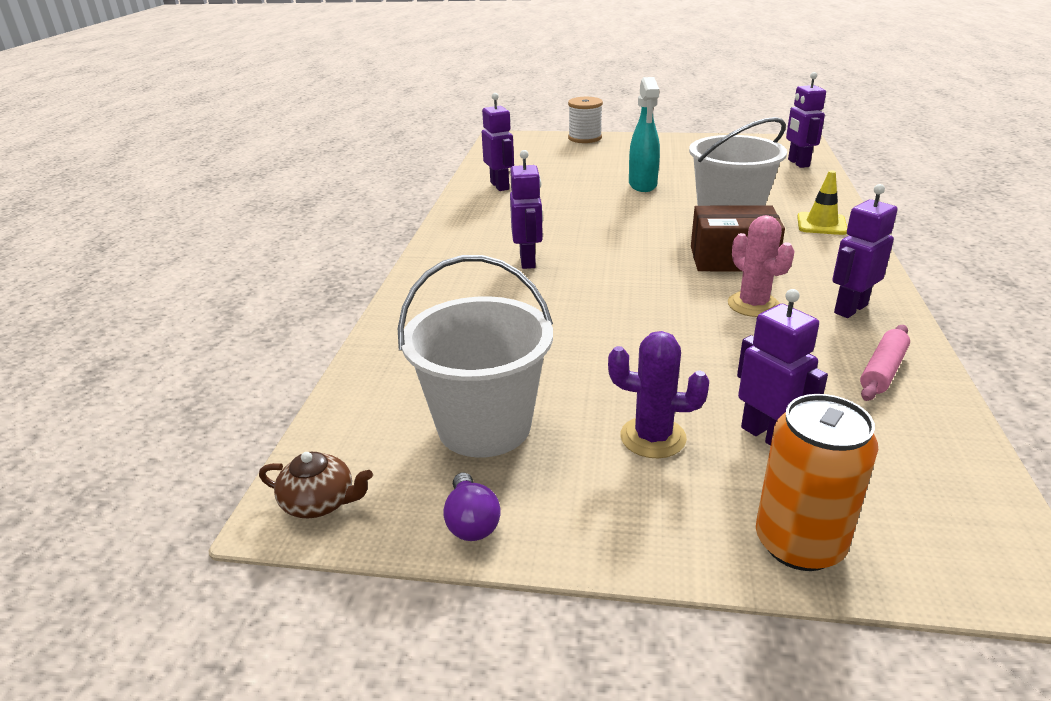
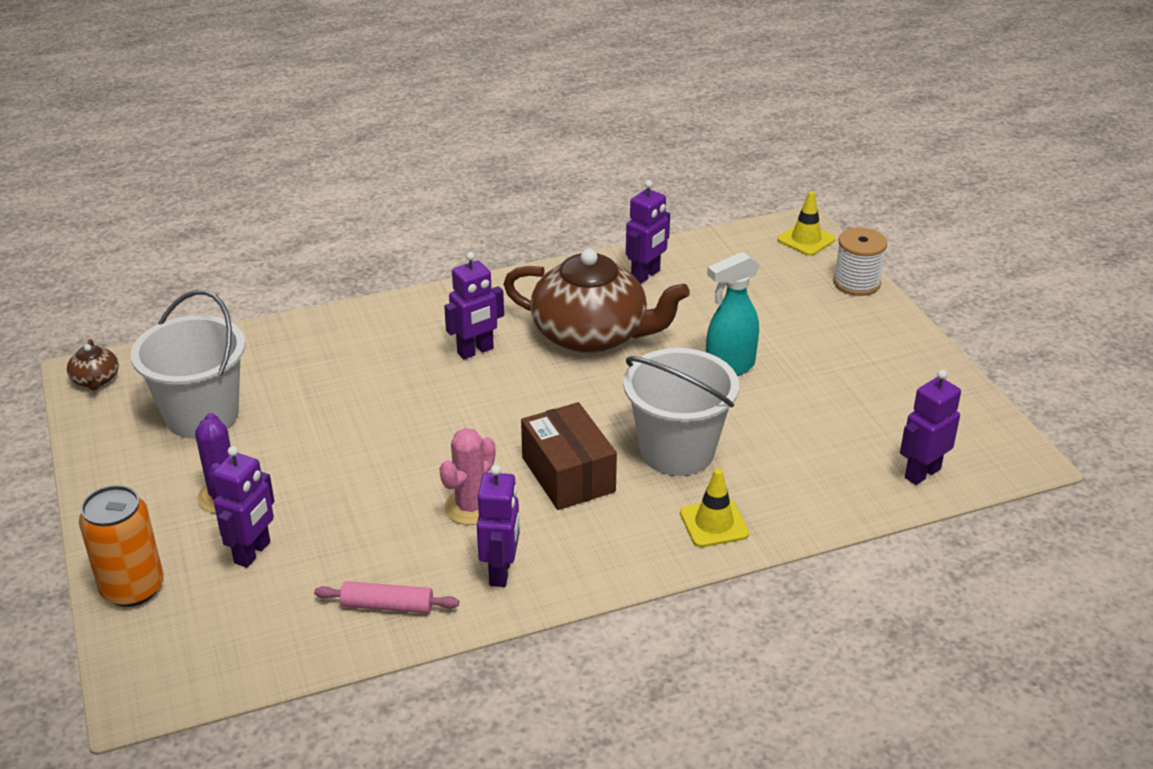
camera: 60 degrees right, 5 degrees up
(471, 522) = (100, 444): purple light bulb -> none
(520, 139) = (806, 240): none -> yellow traffic cone
(555, 216) = (592, 335): none -> brown teapot
(850, 309) = (501, 572): purple robot -> purple robot turned 75 degrees clockwise

